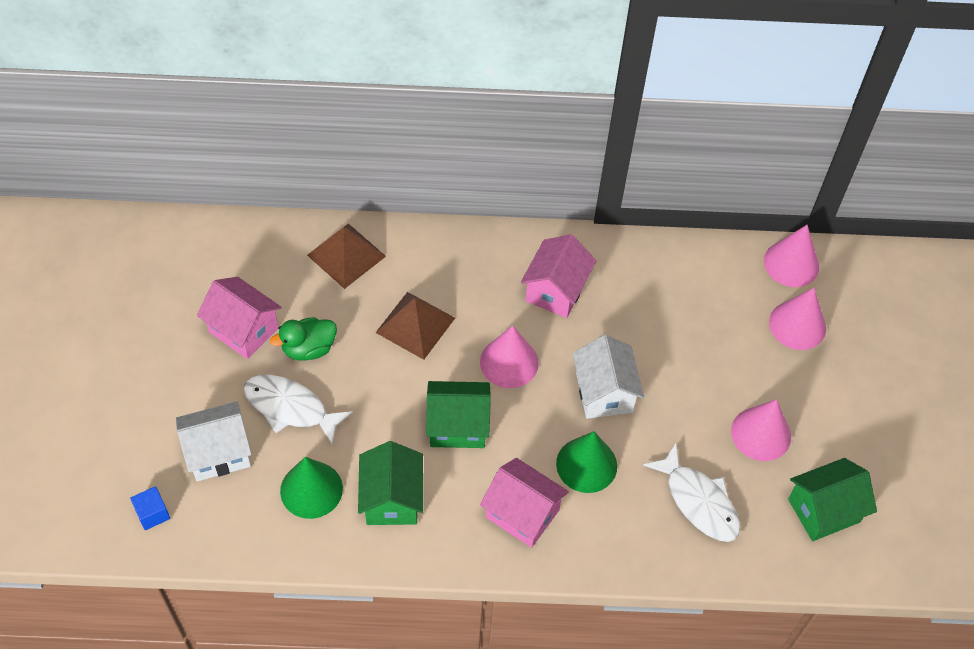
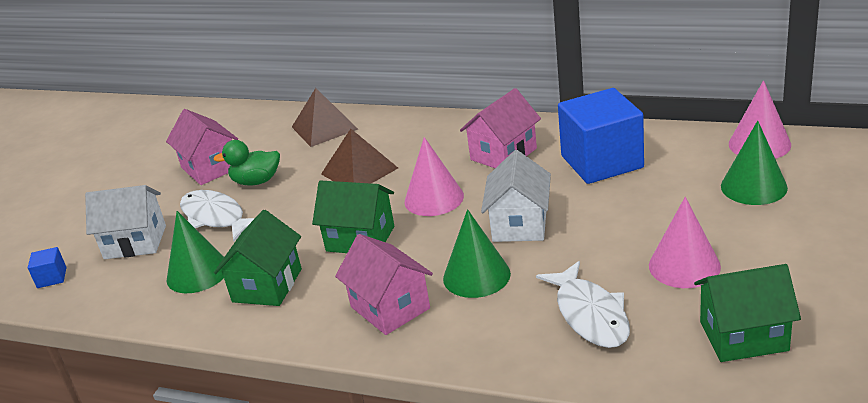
camera: 25 degrees right, 25 degrees down
(655, 297) = (602, 162): none -> blue cube
(797, 325) = (753, 187): pink cone -> green cone

